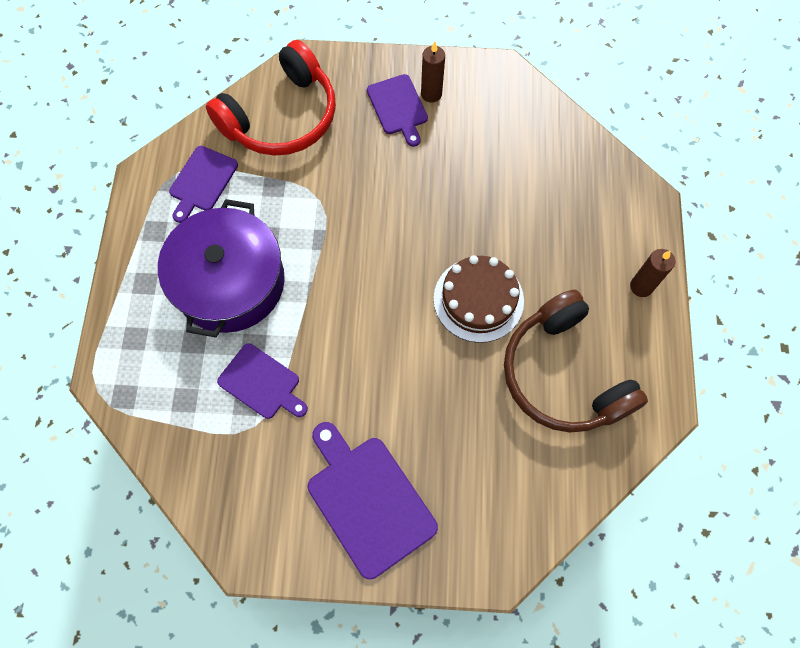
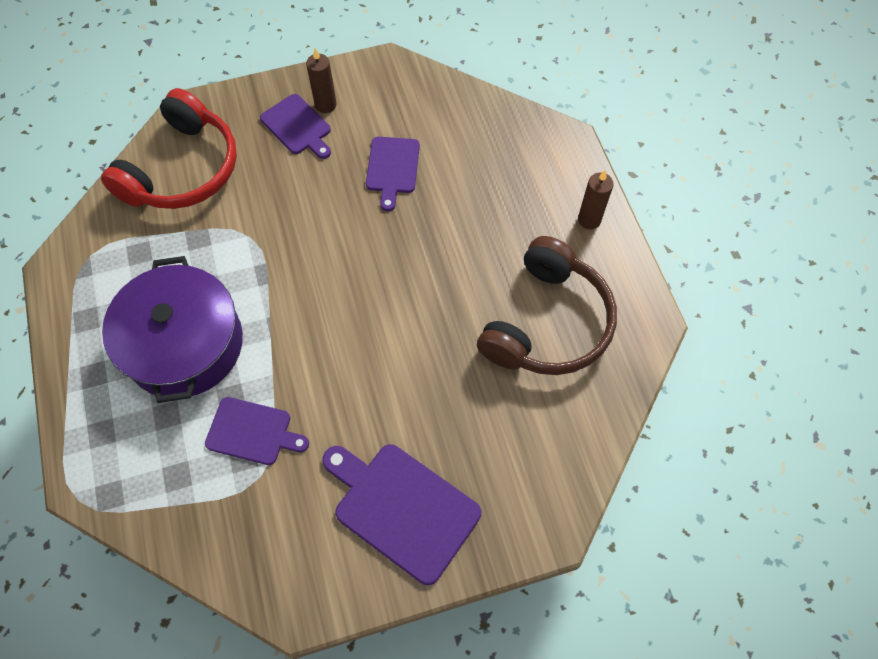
camera: 20 degrees left, 5 degrees down
(202, 182) = (120, 256): purple cutting board -> purple cutting board (392, 168)
(478, 299) = (441, 280): brown cake -> none
(563, 374) = (547, 323): brown headphones -> brown headphones turned 105 degrees counterclockwise

